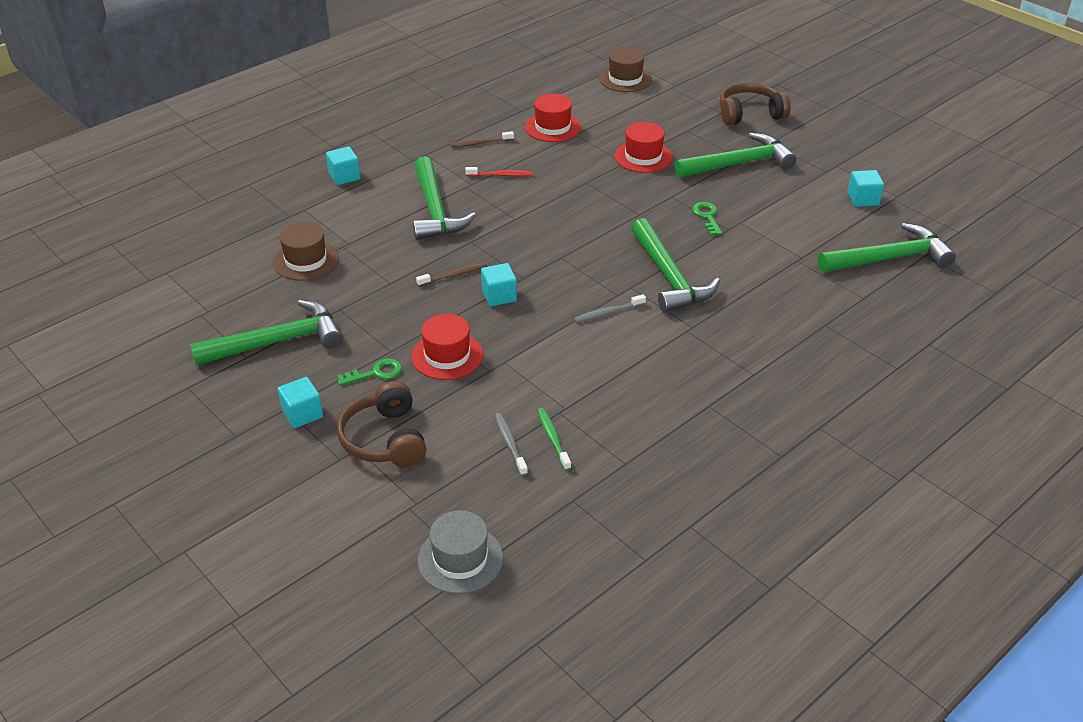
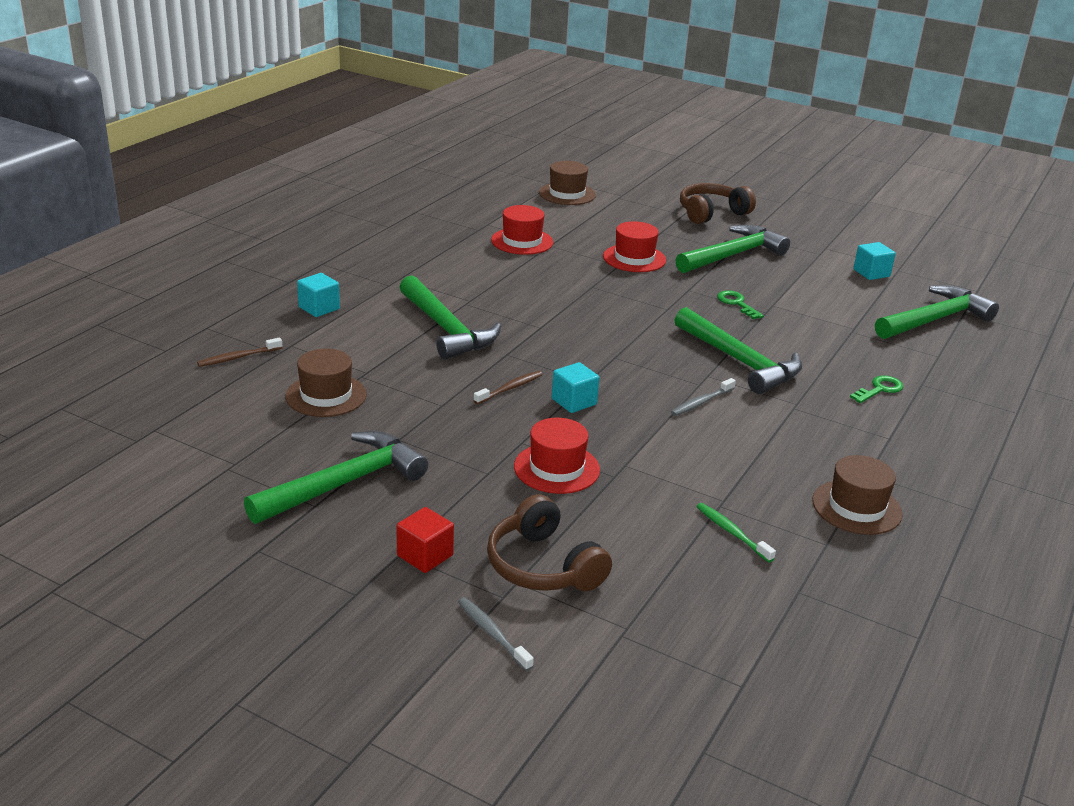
camera: 20 degrees left, 10 degrees down
(302, 414) = (425, 555): turquoise cube -> red cube
(375, 373) = (486, 498): green key -> green key (879, 389)
(460, 559) = (719, 679): grey hat -> none
(480, 143) = (454, 262): brown toothbrush -> brown toothbrush (238, 357)
(501, 175) = (497, 289): red toothbrush -> none
(510, 443) = (689, 546): grey toothbrush -> grey toothbrush (492, 634)
(675, 435) = (856, 507): none -> brown hat

